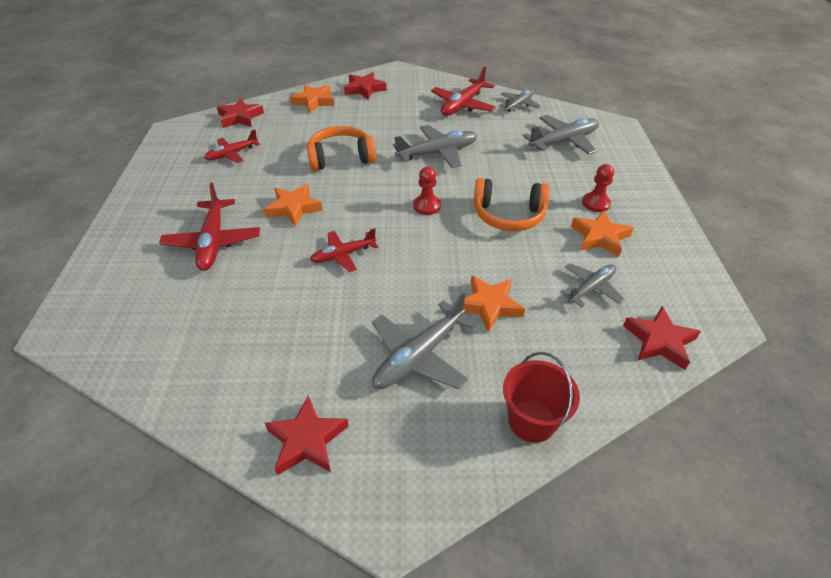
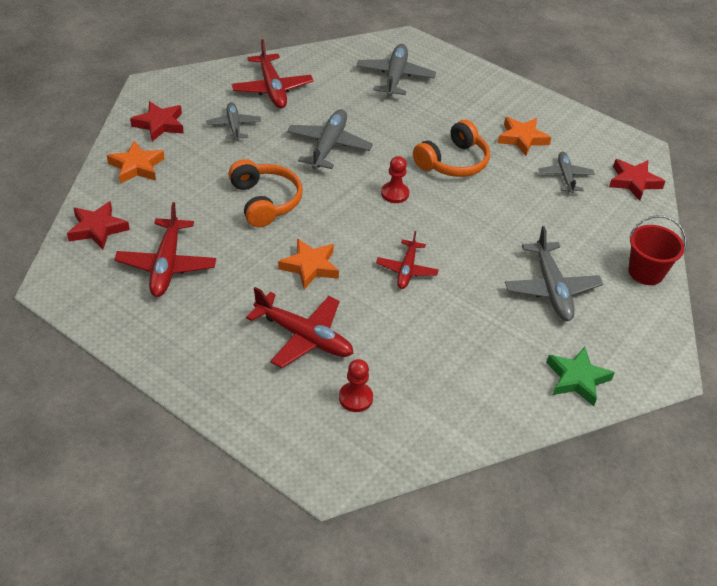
camera: 55 degrees left, 0 degrees up
(232, 154) = (166, 265): red plane -> red plane, size x1.57
(307, 440) = (577, 379): red star -> green star
(341, 158) = (265, 201): orange headphones -> orange headphones turned 135 degrees clockwise
(489, 305) = (536, 230): orange star -> none
(519, 105) = (313, 62): grey plane -> grey plane (234, 126)
(595, 203) = (486, 115): red pawn -> red pawn (355, 398)

